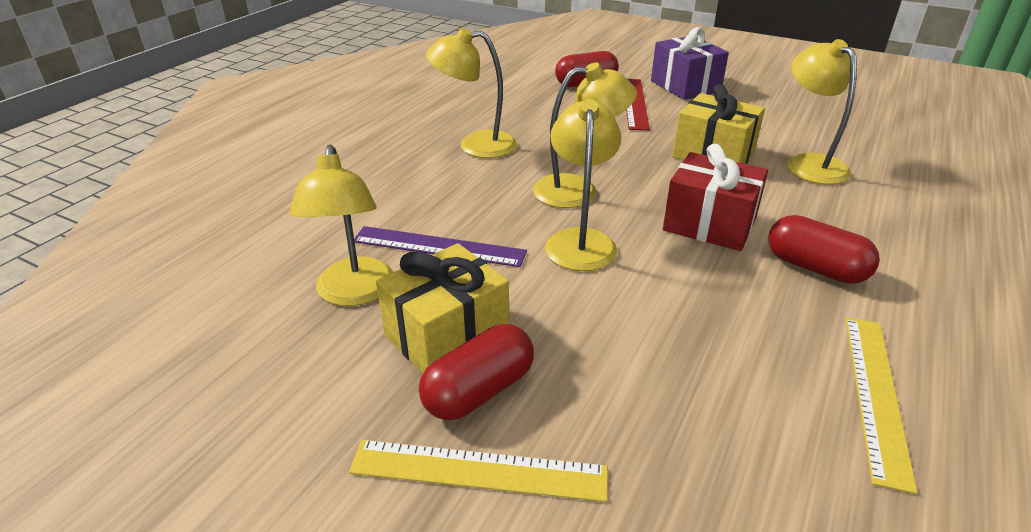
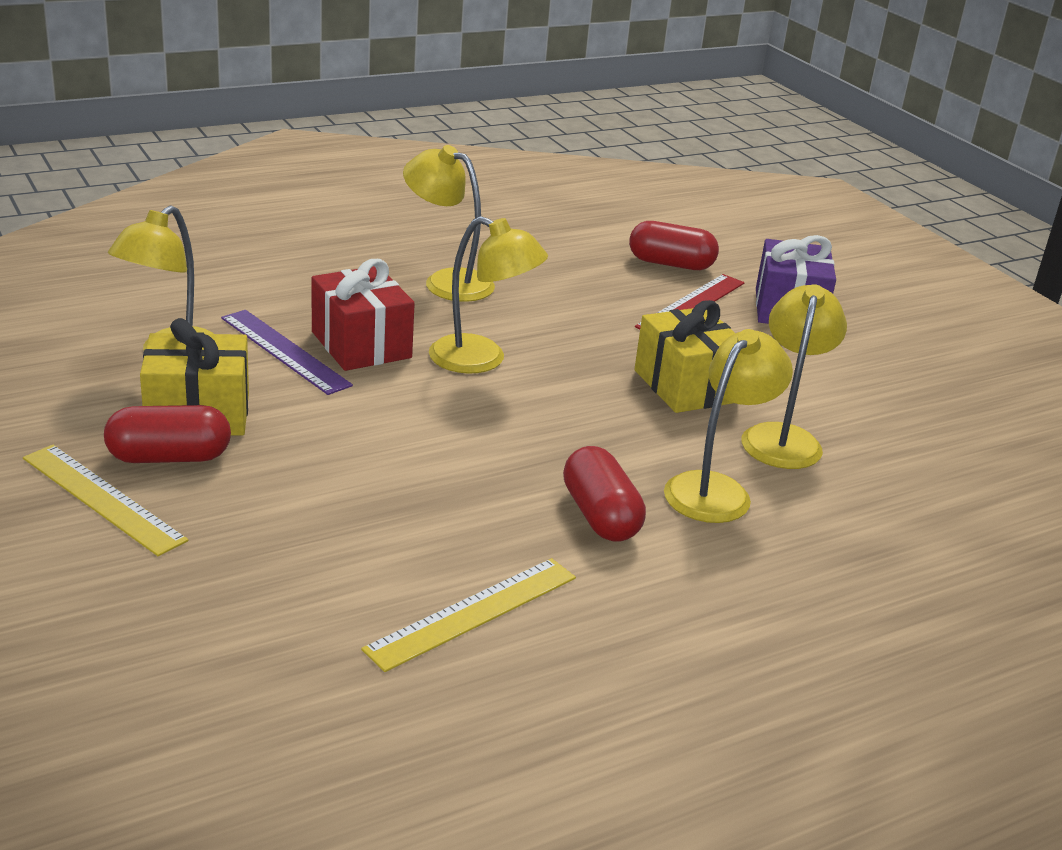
camera: 30 degrees right, 5 degrees down
(580, 240) = (413, 398): yellow lamp -> yellow lamp (716, 489)
(709, 224) = (561, 439): red gift -> red gift (361, 345)

